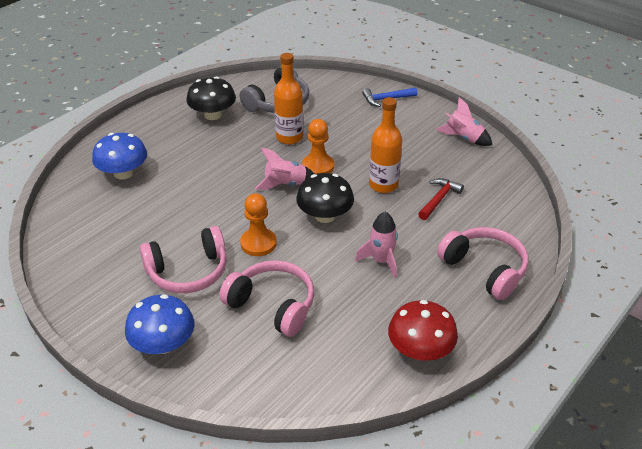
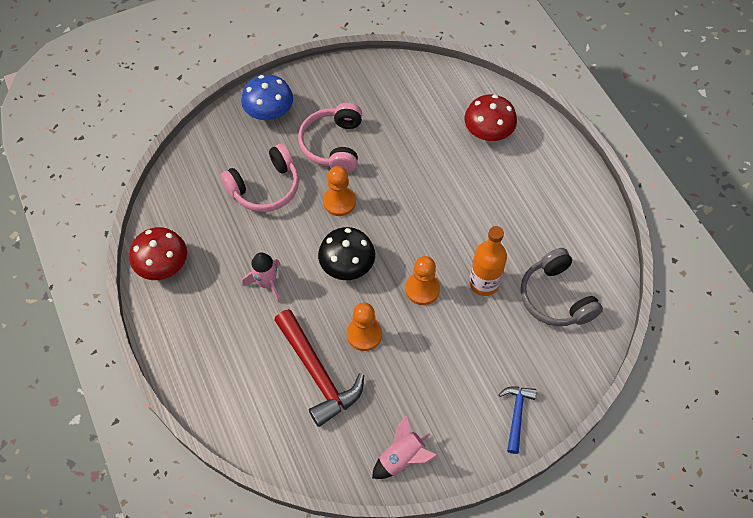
camera: 115 degrees right, 20 degrees up
(123, 173) = (488, 132): blue mushroom -> red mushroom
(213, 115) = (557, 228): black mushroom -> none
(285, 184) = (408, 251): pink rocket -> none
(383, 185) = (364, 334): orange bottle -> orange pawn
(439, 199) = (317, 373): red hammer -> red hammer, size x1.81
(484, 269) = (210, 359): pink headphones -> none

